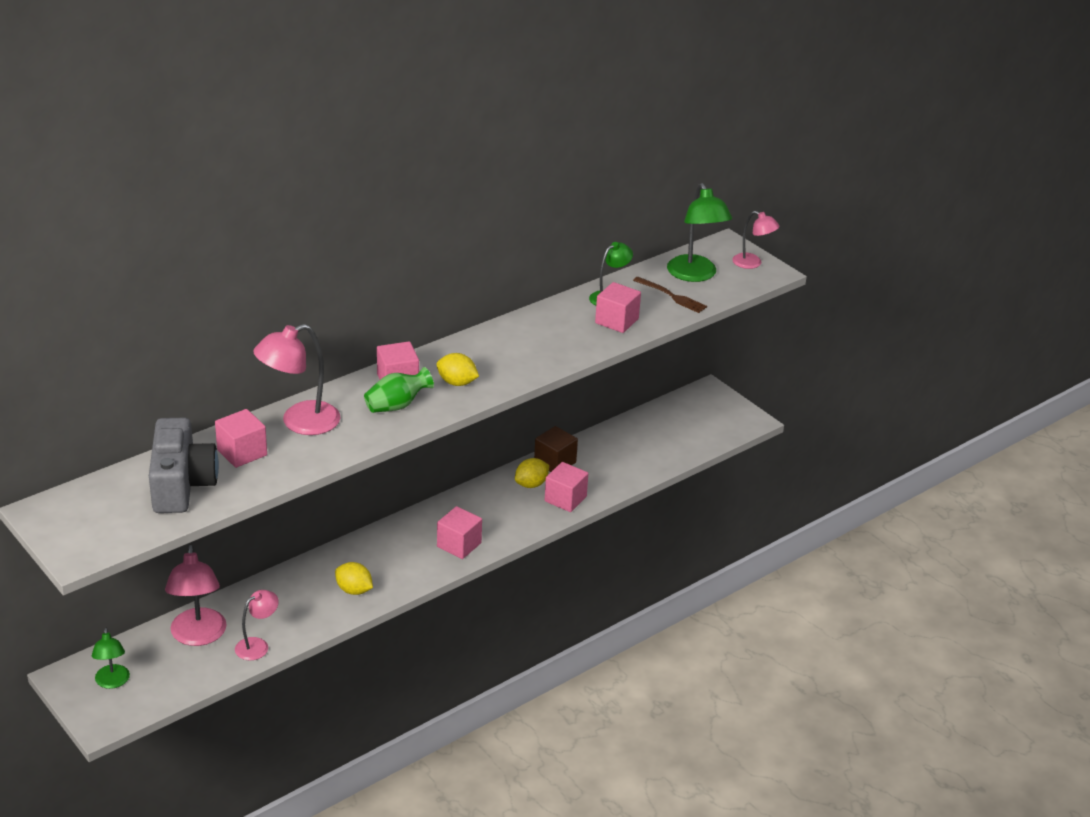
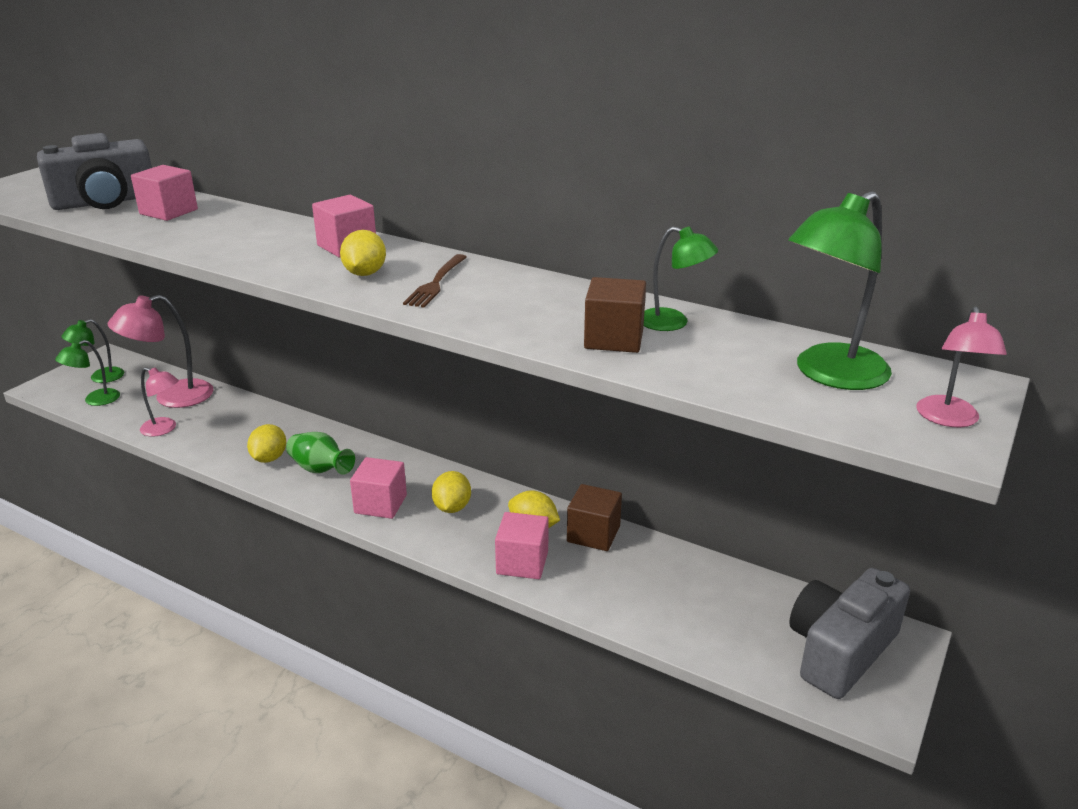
camera: 70 degrees right, 5 degrees down
(163, 687) = (95, 400): none -> green lamp
(299, 422) = (235, 222): pink lamp -> none
(397, 406) = (293, 255): green vase -> green vase (320, 469)
(485, 513) = (452, 507): none -> yellow lemon
(616, 321) = (614, 339): pink cube -> brown cube
(672, 296) = (738, 367): brown fork -> brown fork (436, 283)
(705, 413) = (840, 651): none -> grey camera

